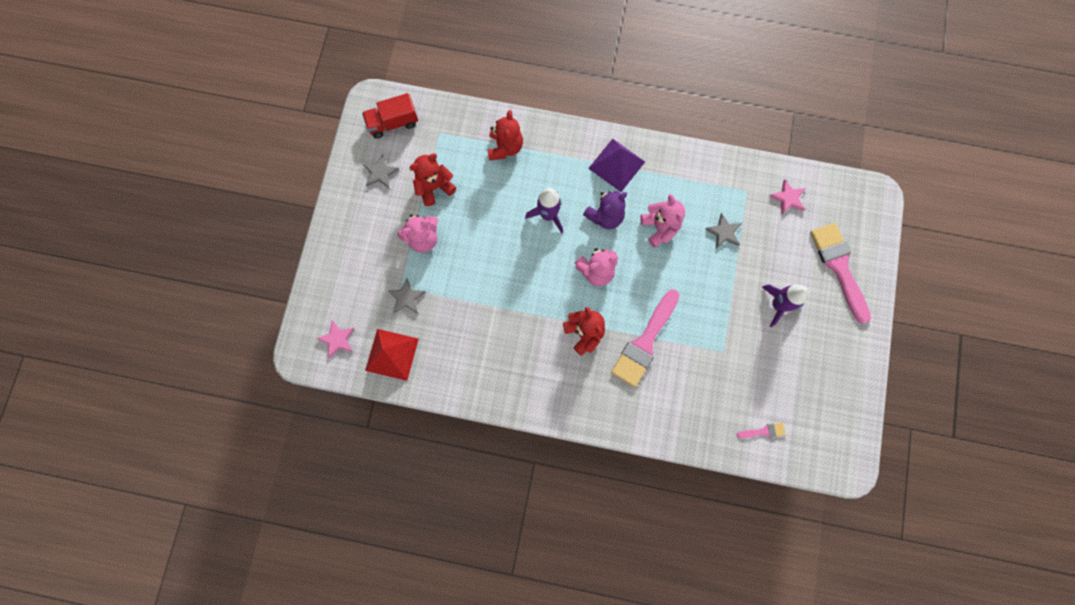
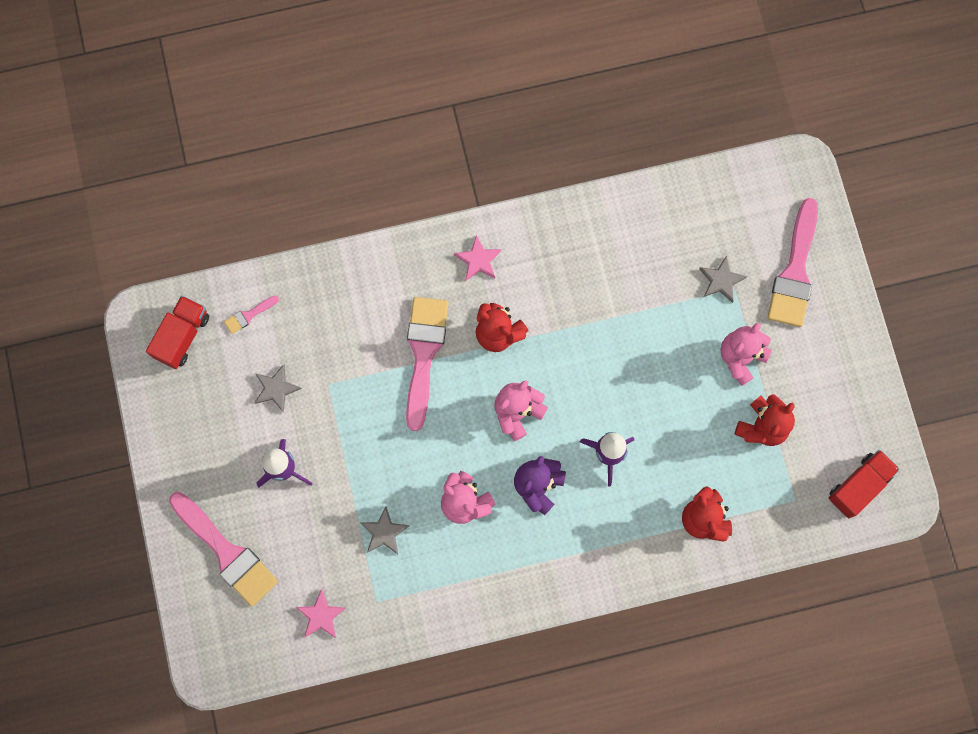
camera: 155 degrees right, 0 degrees up
(337, 339) = (771, 200): pink star -> pink star (478, 260)
(351, 280) = (794, 271): none -> pink brush
(380, 173) = (836, 414): grey star -> grey star (276, 388)
(392, 354) = (702, 211): red pyramid -> none
(616, 165) = (554, 560): purple pyramid -> none
(820, 438) = (182, 336): none -> red truck

